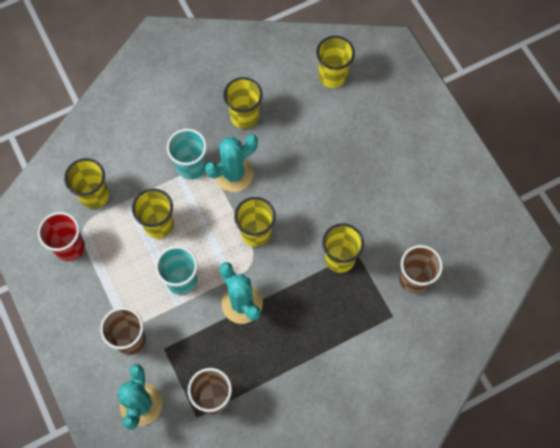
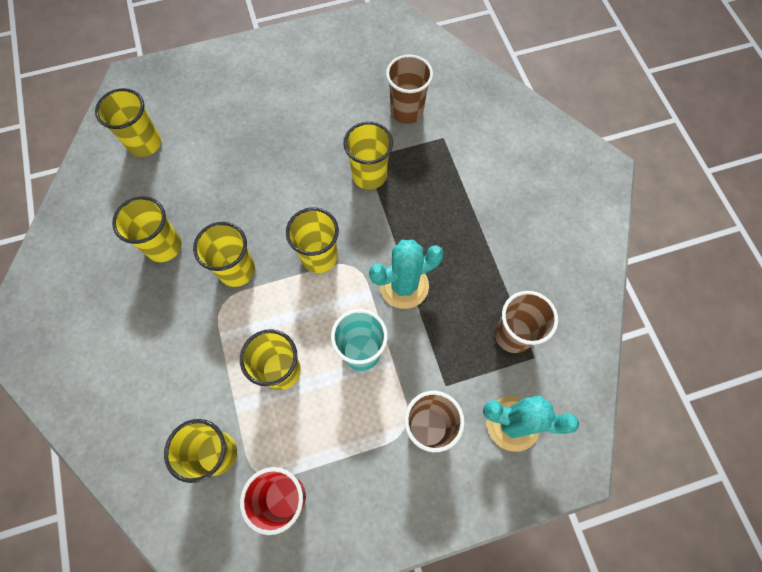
camera: 80 degrees left, 0 degrees up
(191, 166) = (212, 319): turquoise cup -> none
(233, 174) = (237, 270): turquoise cactus -> yellow cup

